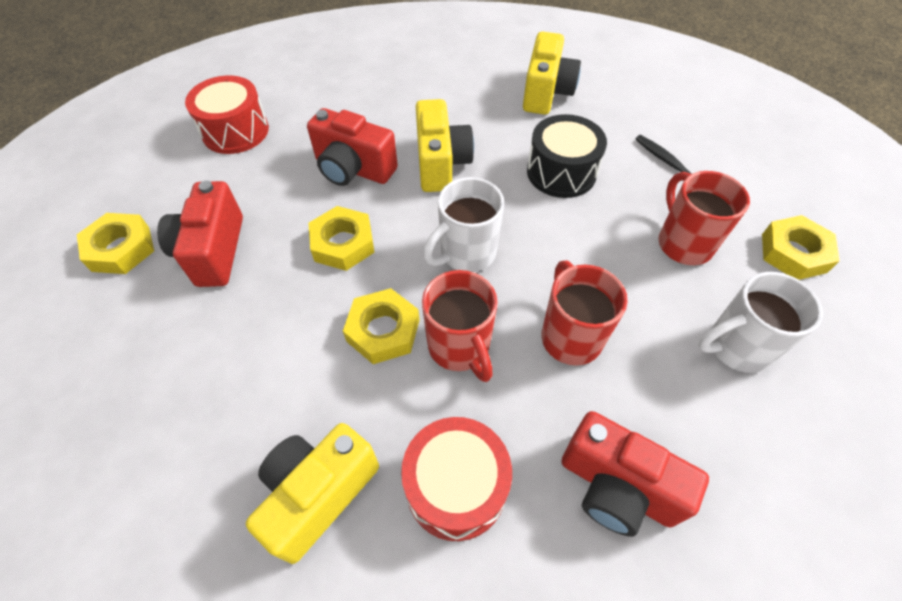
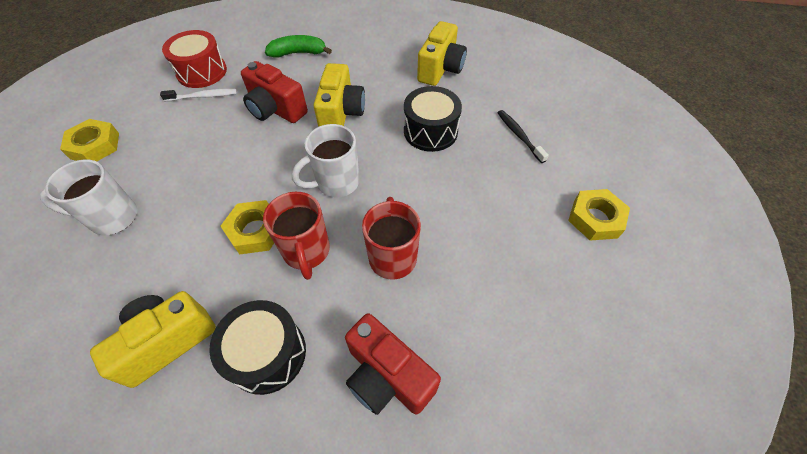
camera: 10 degrees right, 0 degrees up
(213, 251) = (156, 156): red camera -> none
(249, 163) = (203, 96): none -> white toothbrush
(343, 243) = (249, 163): yellow nut -> none
(357, 92) = (298, 53): none -> green banana
(456, 486) = (267, 354): red drum -> black drum
(683, 243) = (507, 198): red mug -> none
(736, 347) = (520, 285): white mug -> white mug (112, 218)

